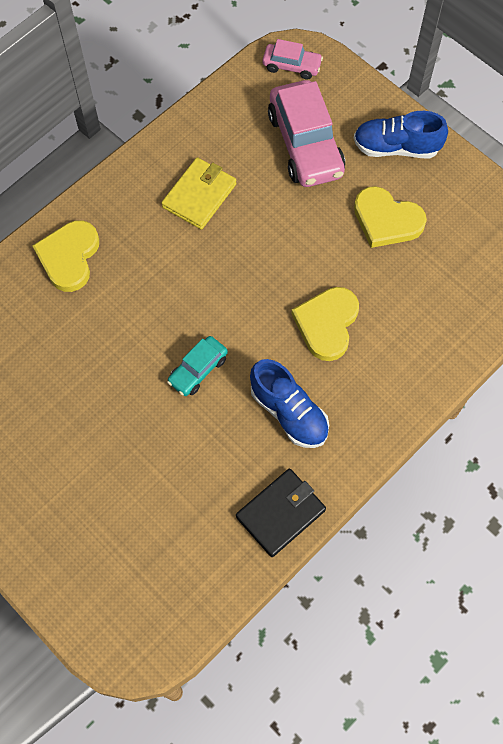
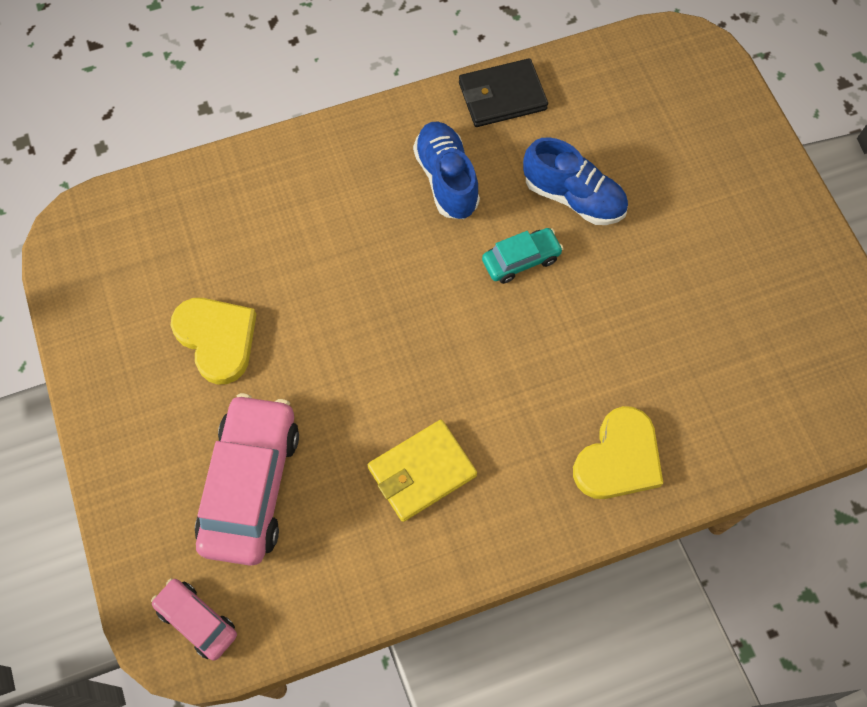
camera: 155 degrees left, 0 degrees up
(327, 324) = (357, 250): yellow heart -> none
(396, 148) = (143, 428): blue shoe -> blue shoe (573, 197)

